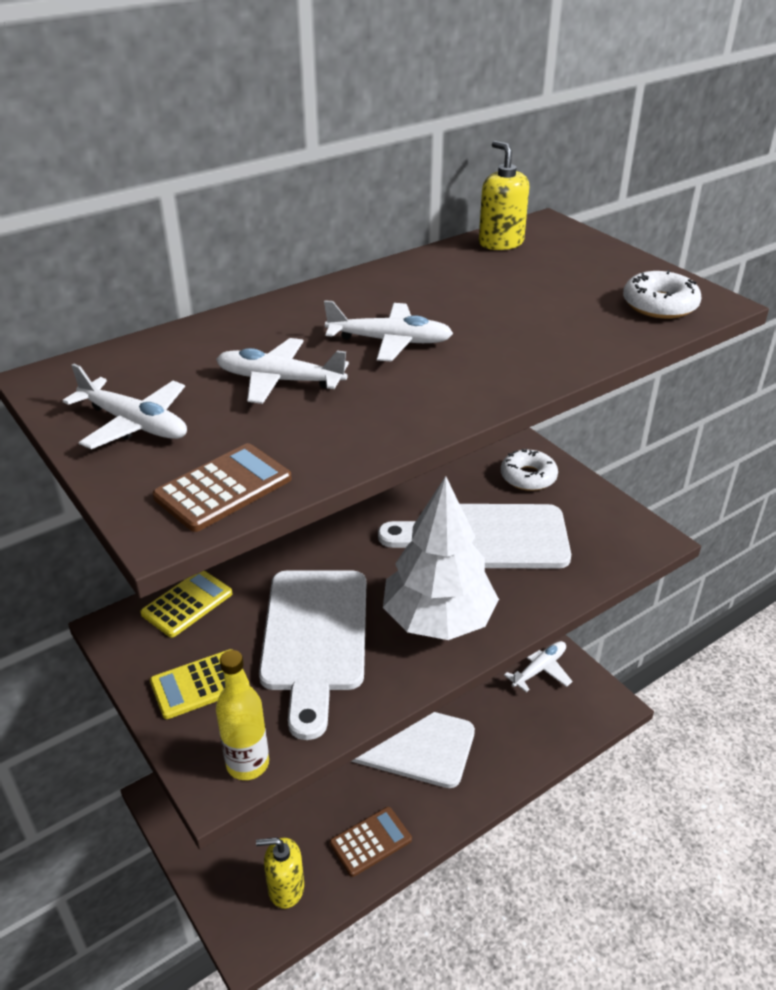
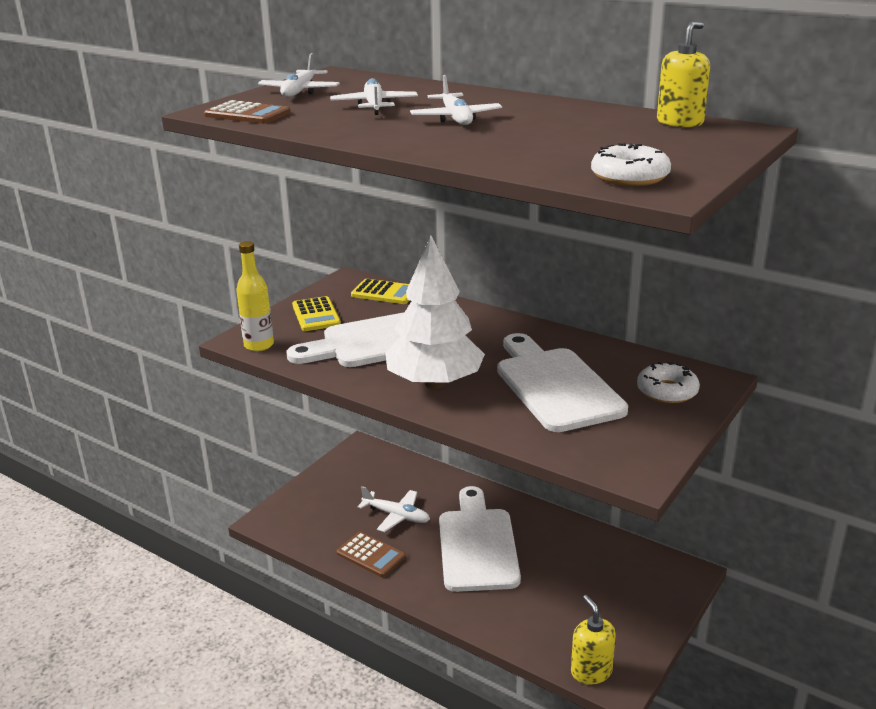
camera: 70 degrees right, 10 degrees down
(200, 684) = (316, 315): yellow calculator -> yellow calculator turned 150 degrees counterclockwise
(285, 888) = (313, 524): yellow soap dispenser -> yellow soap dispenser (591, 671)
(539, 669) = (624, 616): white plane -> white plane (396, 515)

